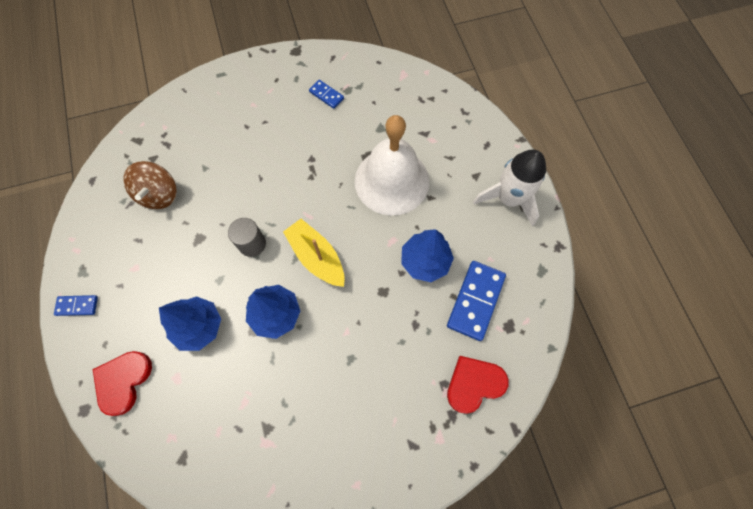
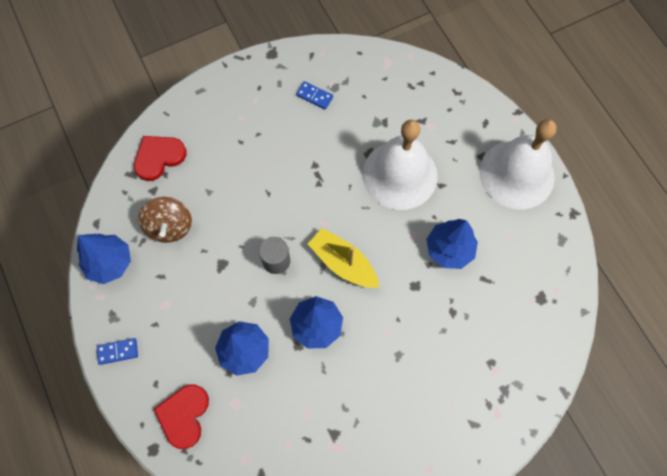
camera: 10 degrees left, 0 degrees up
(94, 219) = (110, 263): none -> blue tree
(474, 384) = (519, 357): red heart -> red heart (159, 157)
(475, 301) = (505, 279): blue domino -> none
(508, 199) = (516, 174): white rocket -> white bell

